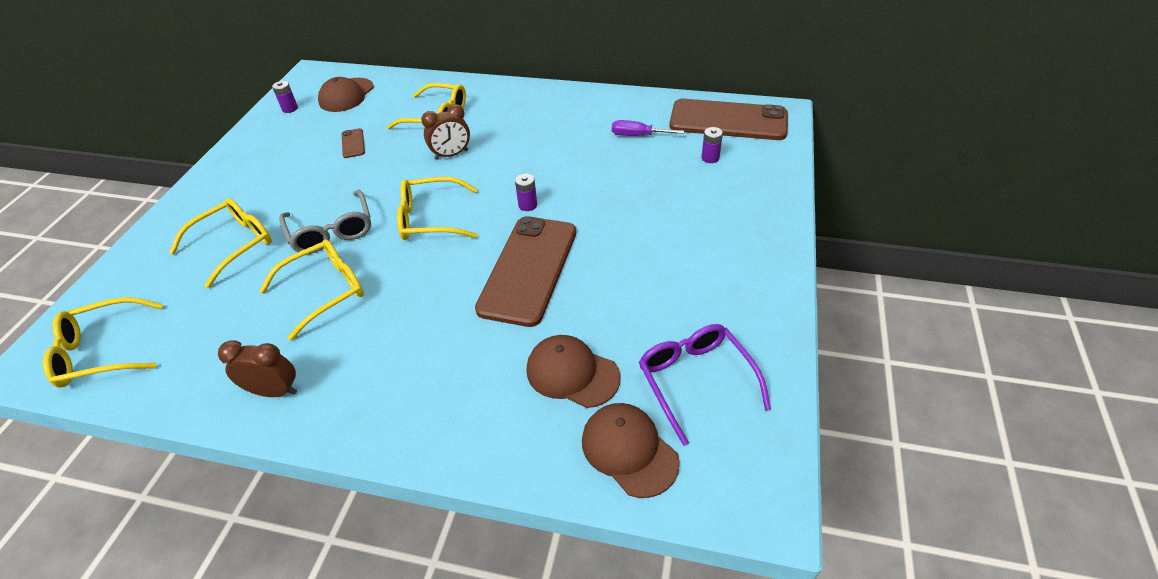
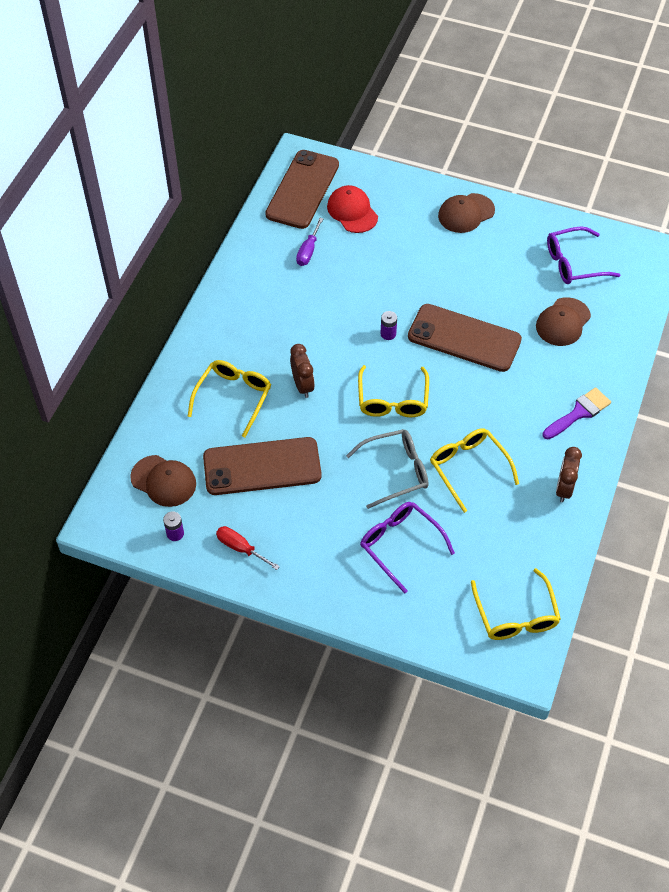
camera: 85 degrees left, 10 degrees up
(233, 245) = (400, 545): yellow glasses -> purple glasses
(264, 144) = (240, 548): none -> red screwdriver
(353, 143) = (262, 466): brown phone -> brown phone, size x2.48
(402, 402) = (579, 413): none -> purple brush
(629, 450) = (620, 302): brown cap -> brown cap (466, 213)
(710, 158) = (352, 211): purple battery -> red cap

